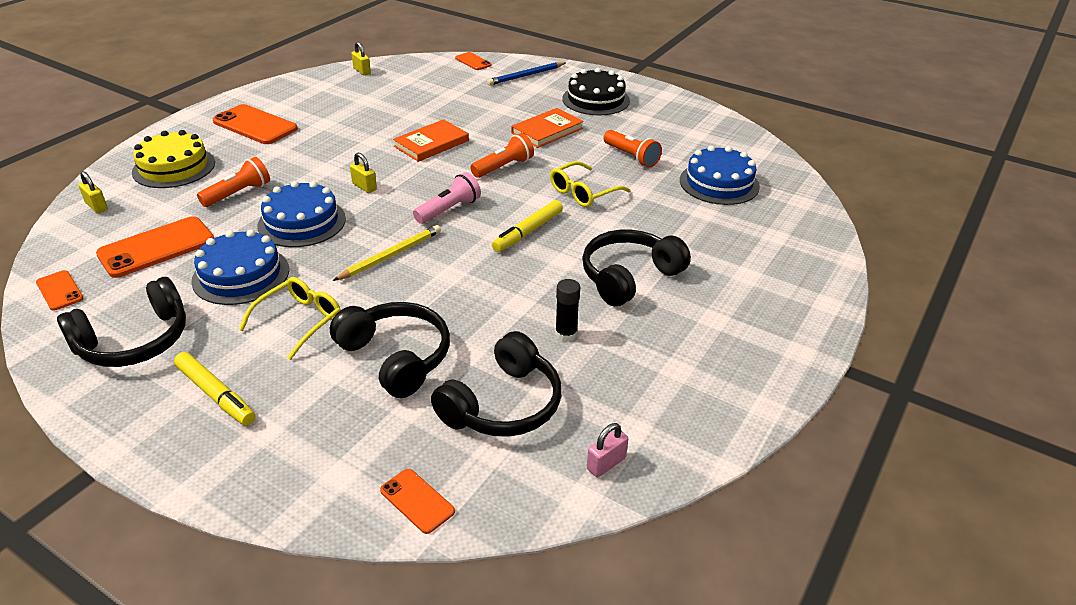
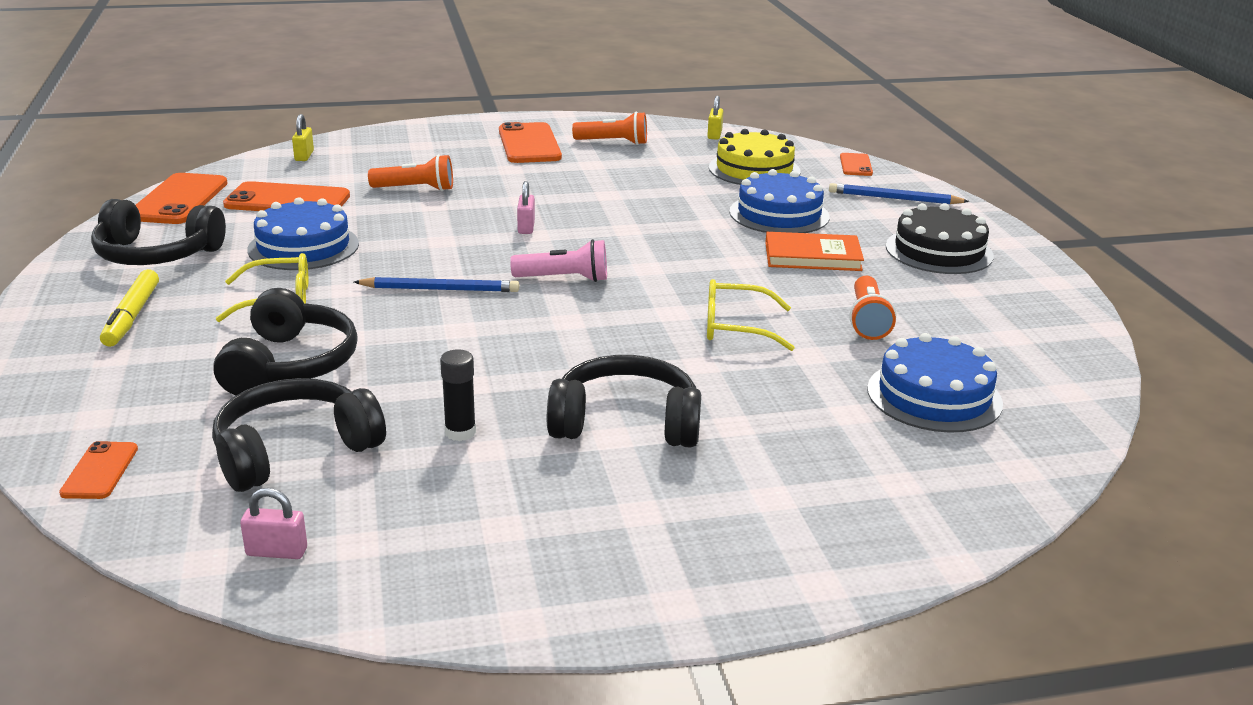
camera: 45 degrees right, 10 degrees down
(60, 290) = (179, 200): orange phone -> orange phone, size x1.87
(174, 167) = (407, 151): yellow cake -> yellow cake (754, 169)
(302, 222) = (421, 231): blue cake -> blue cake (779, 214)
(364, 187) = (526, 227): yellow padlock -> pink padlock
(391, 255) = (440, 289): yellow pencil -> blue pencil
(431, 143) = (660, 219): orange book -> none
(503, 167) = (694, 268): orange flashlight -> orange flashlight (613, 142)
(503, 405) = (294, 450): black headphones -> black headphones turned 150 degrees clockwise
(528, 232) = (603, 332): yellow marker -> none

